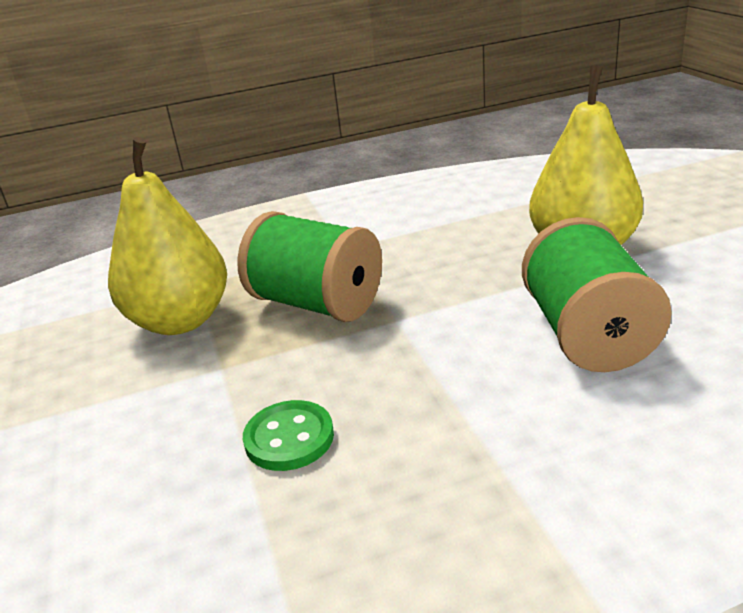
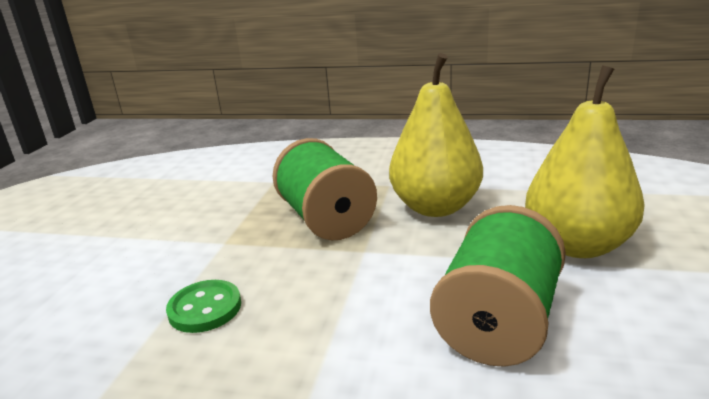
camera: 30 degrees right, 5 degrees down
(180, 321) = (237, 202): yellow pear -> yellow pear (435, 207)

